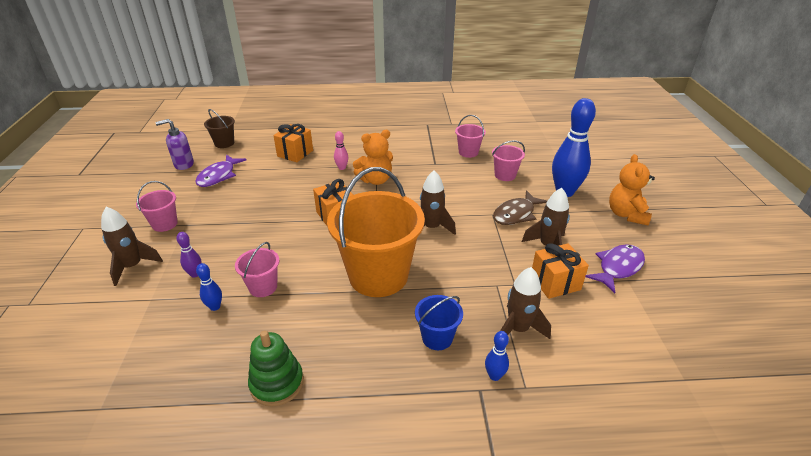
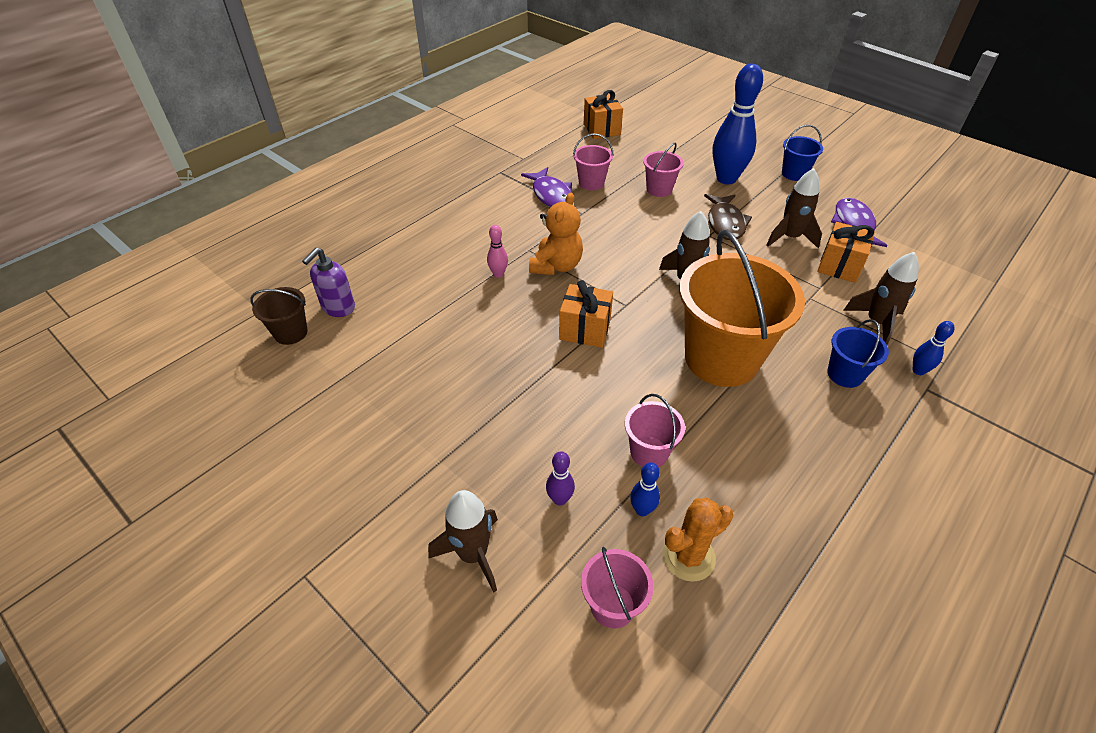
camera: 45 degrees left, 10 degrees up
(165, 224) = (413, 480): pink bucket -> pink bucket (612, 605)
(183, 164) = (286, 396): purple soap dispenser -> purple soap dispenser (338, 308)
(195, 342) = (688, 556): none -> orange cactus
(218, 176) = (367, 377): purple fish -> purple fish (551, 195)
(277, 383) = (812, 518): green stacking toy -> none
(295, 153) = (413, 289): orange gift -> orange gift (601, 129)
(626, 214) = (794, 174): orange teddy bear -> blue bucket

